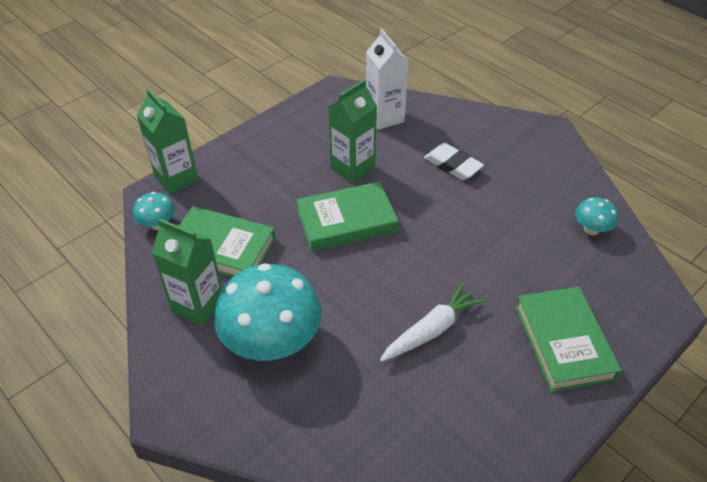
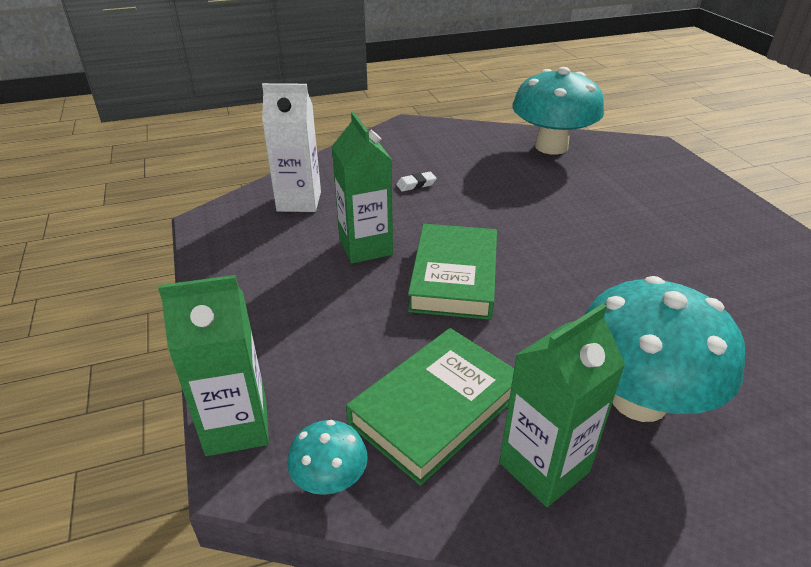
camera: 65 degrees left, 10 degrees down
(431, 329) = (649, 266): white carrot -> none
(452, 165) = (416, 184): white eraser -> white eraser, size x0.57
(563, 342) = (682, 200): green book -> none
(591, 229) = (551, 147): turquoise mushroom -> turquoise mushroom, size x2.18

